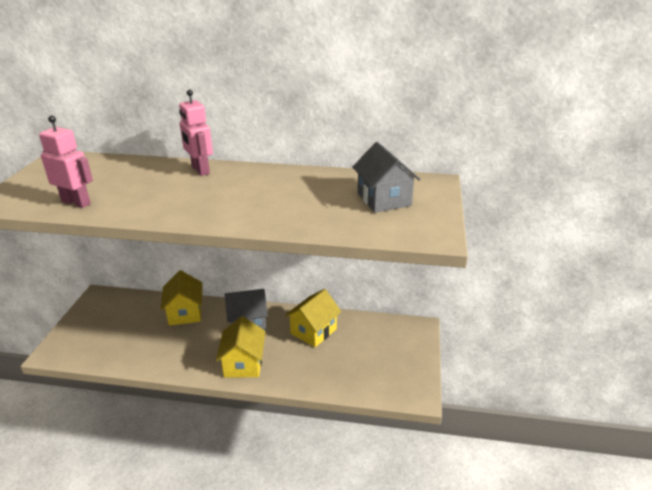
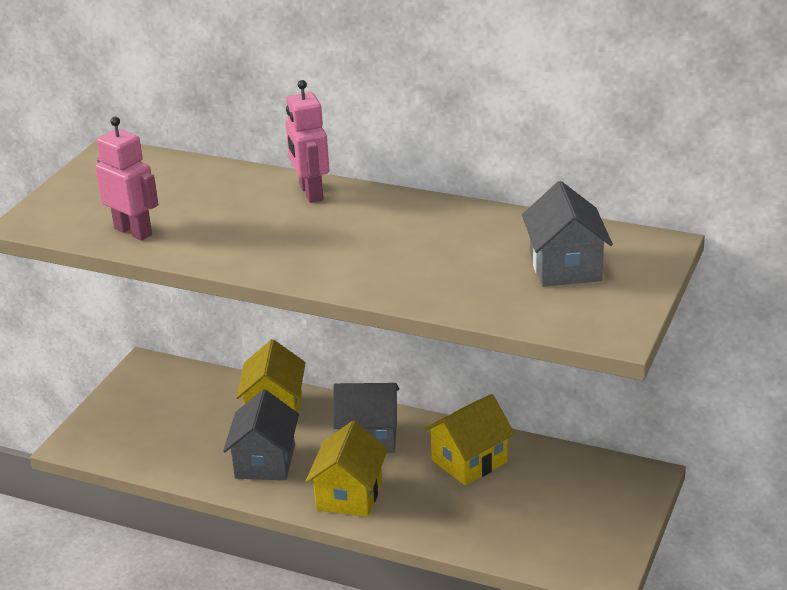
camera: 15 degrees right, 0 degrees up
(184, 348) = (265, 462): none -> grey house

